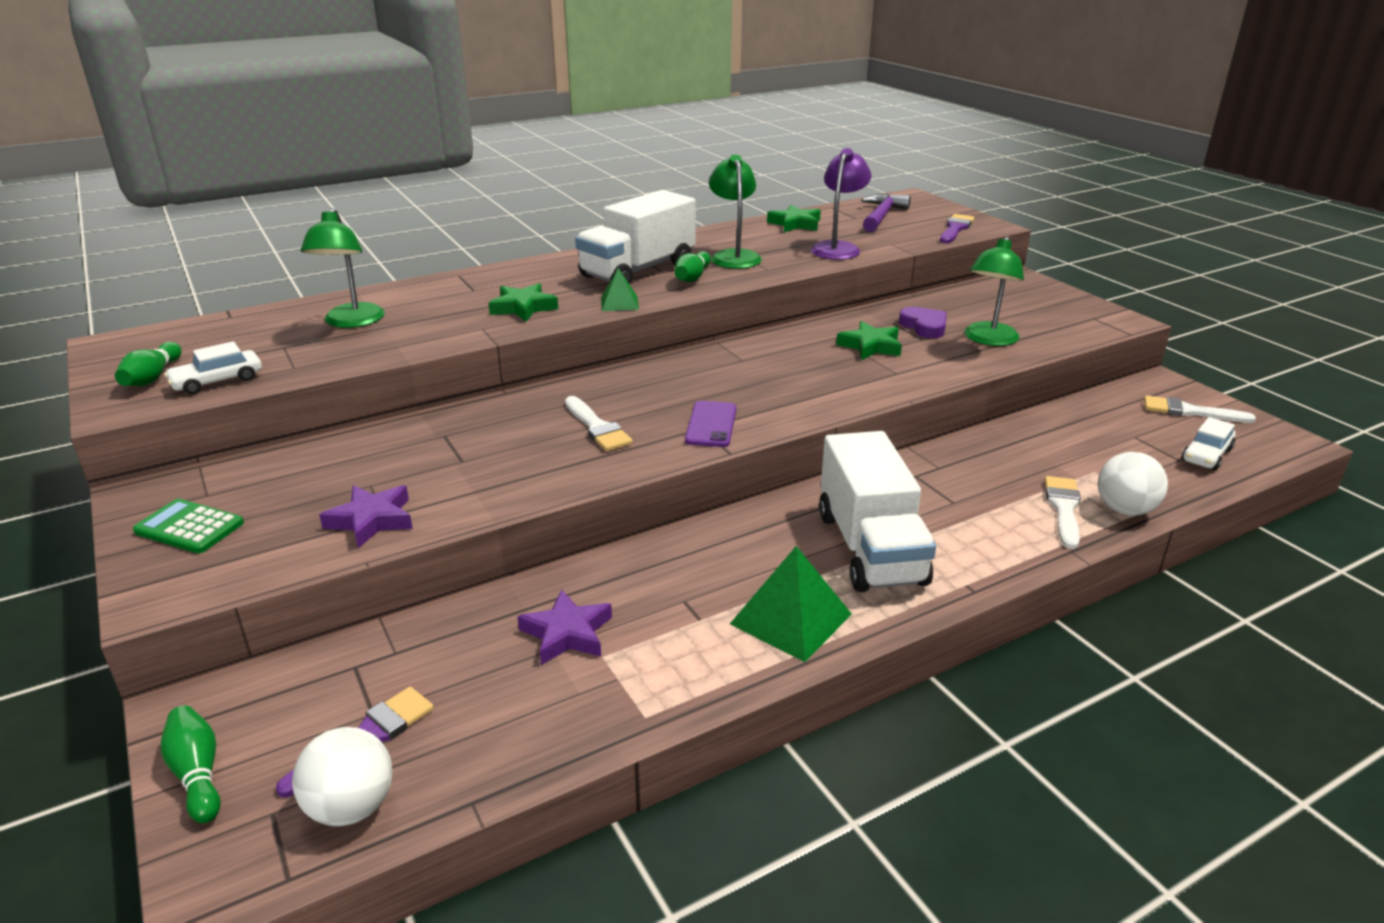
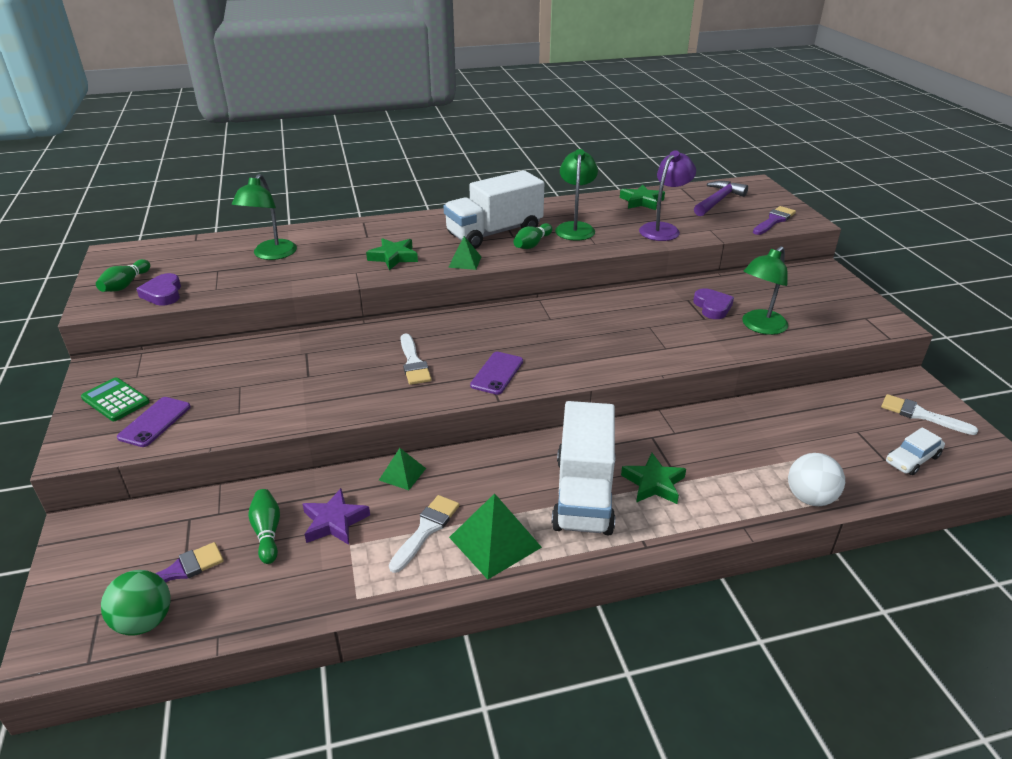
camera: 15 degrees right, 5 degrees up
(198, 774) = (67, 576): green bowling pin -> green bowling pin (267, 532)
(217, 381) = (163, 294): white car -> purple heart
(265, 544) = (155, 422): none -> purple phone
(351, 807) = (145, 621): white ball -> green ball
(371, 520) = (228, 415): purple star -> none
(630, 563) = (402, 474): none -> green pyramid
(870, 346) = (658, 320): green star -> green star (653, 483)
(1063, 508) = (758, 487): white brush -> white brush (426, 529)

